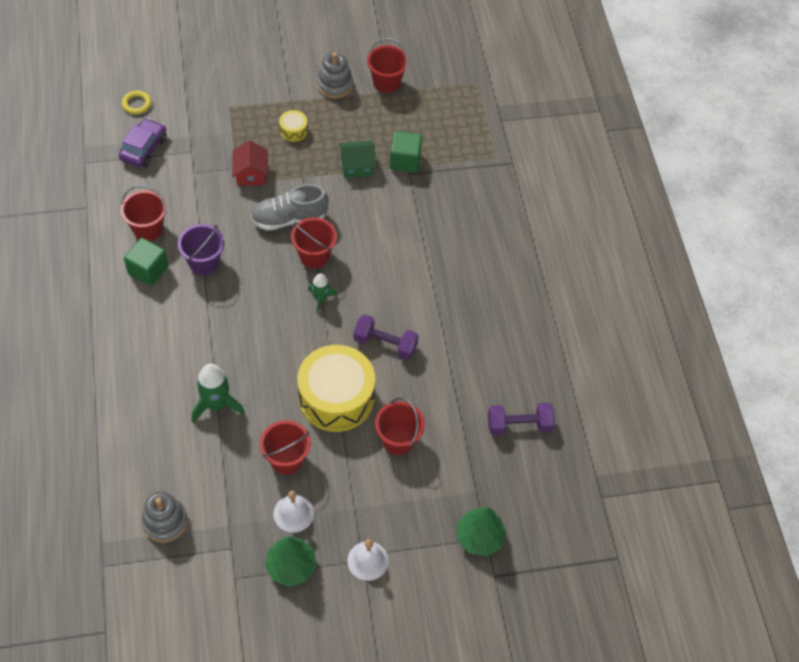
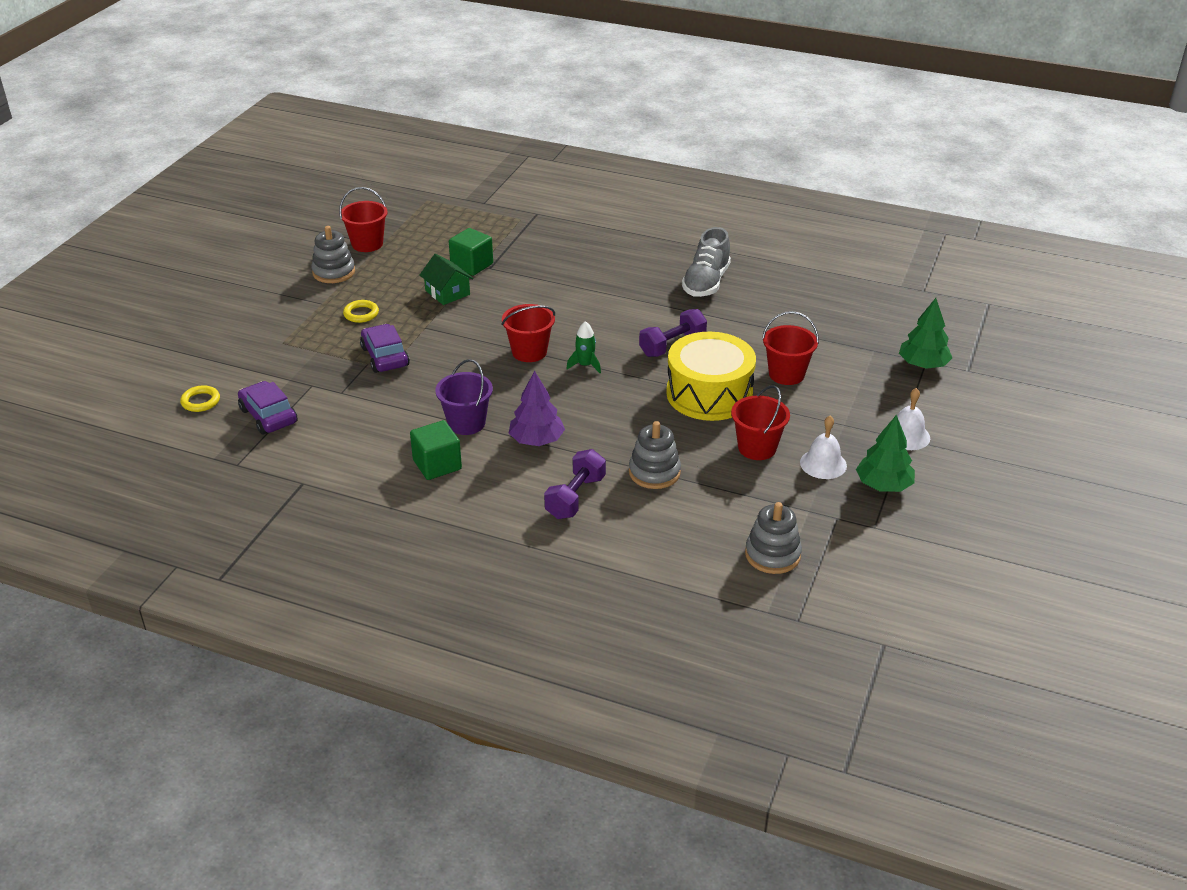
camera: 55 degrees left, 20 degrees down
(148, 229) = (381, 447): red bucket -> none
(210, 314) = (536, 440): none -> purple tree
(216, 405) = (654, 472): green rocket -> grey stacking toy
(251, 173) = (385, 357): red house -> purple car
(289, 219) = (468, 352): grey shoe -> grey shoe (706, 283)
(293, 130) = (361, 314): yellow drum -> yellow ring
(357, 166) = (447, 292): green house -> green house turned 60 degrees counterclockwise
(519, 425) = (821, 305): purple dumbbell -> purple dumbbell (575, 497)

